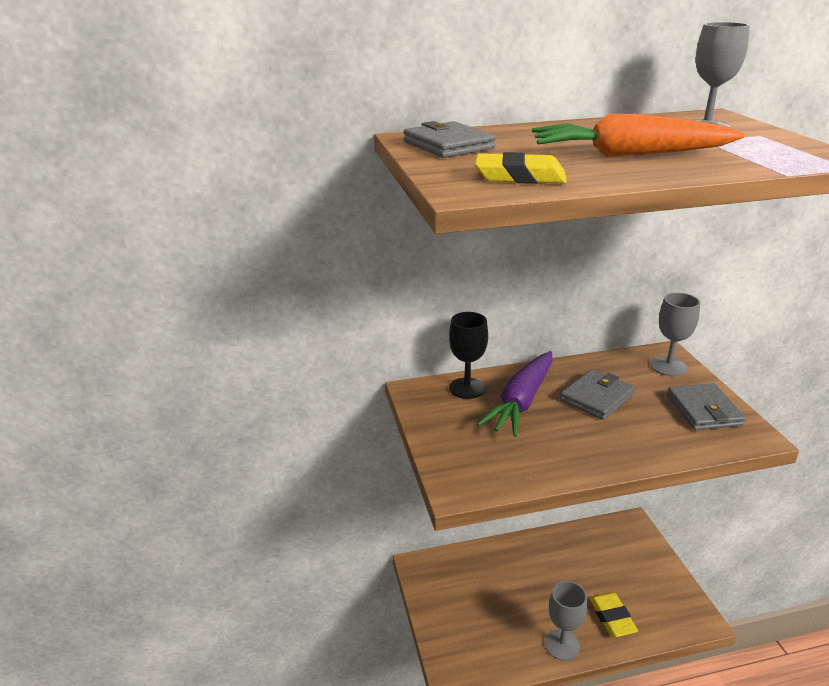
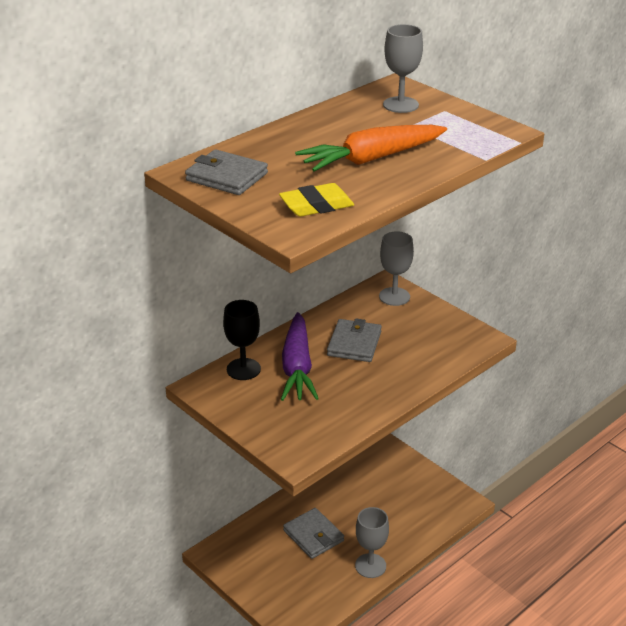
camera: 30 degrees left, 5 degrees up
(612, 617) = (398, 528): yellow eraser -> none
(703, 410) = (439, 329): grey wallet -> grey wallet (313, 536)

